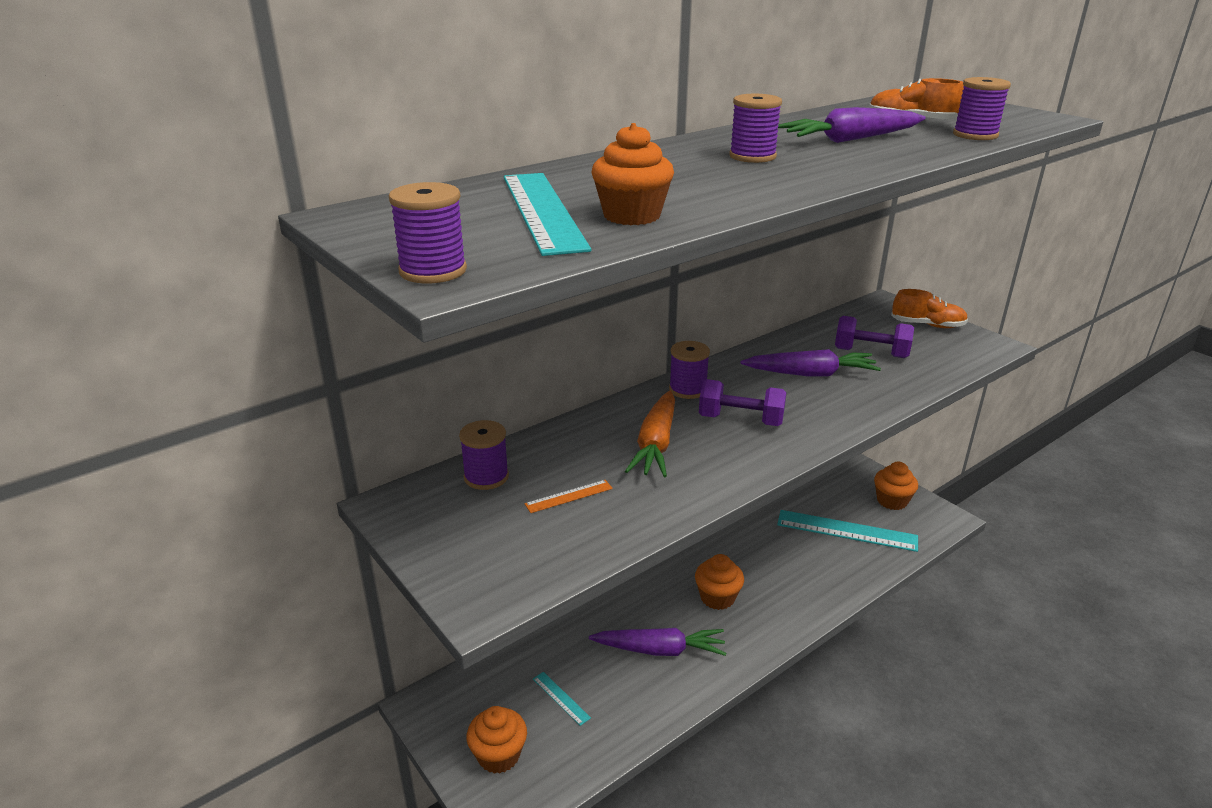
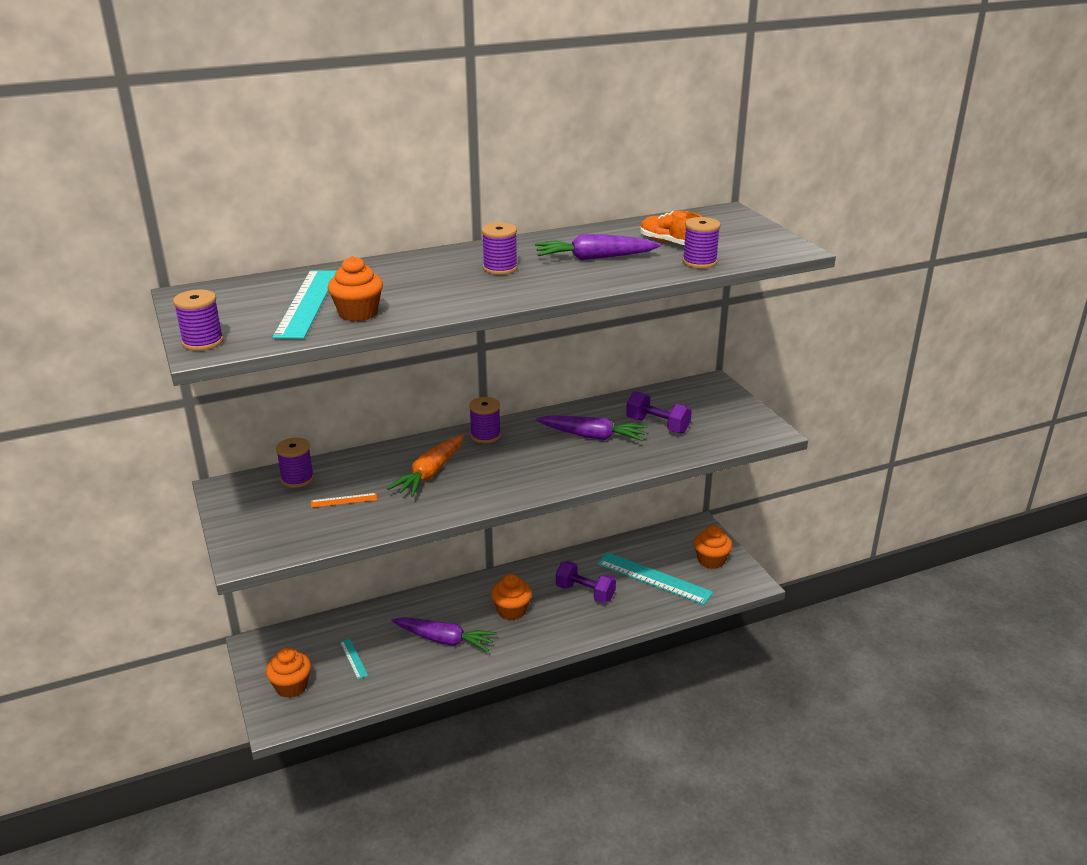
camera: 15 degrees right, 0 degrees up
(740, 420) = (507, 464): purple dumbbell -> purple dumbbell (585, 593)
(927, 325) = (730, 407): orange shoe -> none

